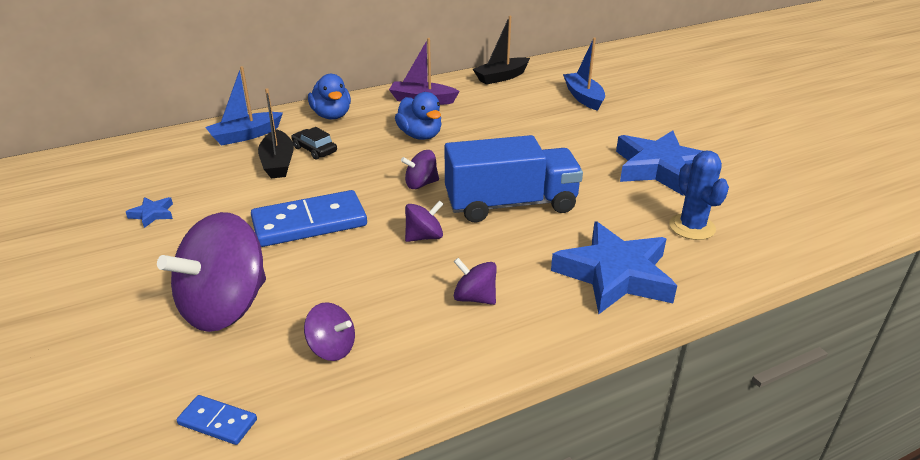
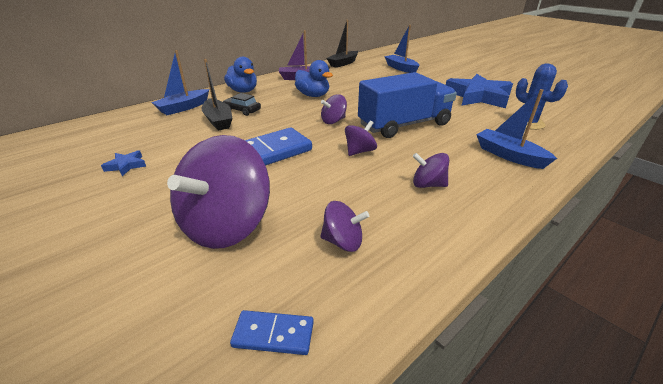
camera: 15 degrees left, 0 degrees up
(615, 275) = (509, 155): blue star -> blue boat

